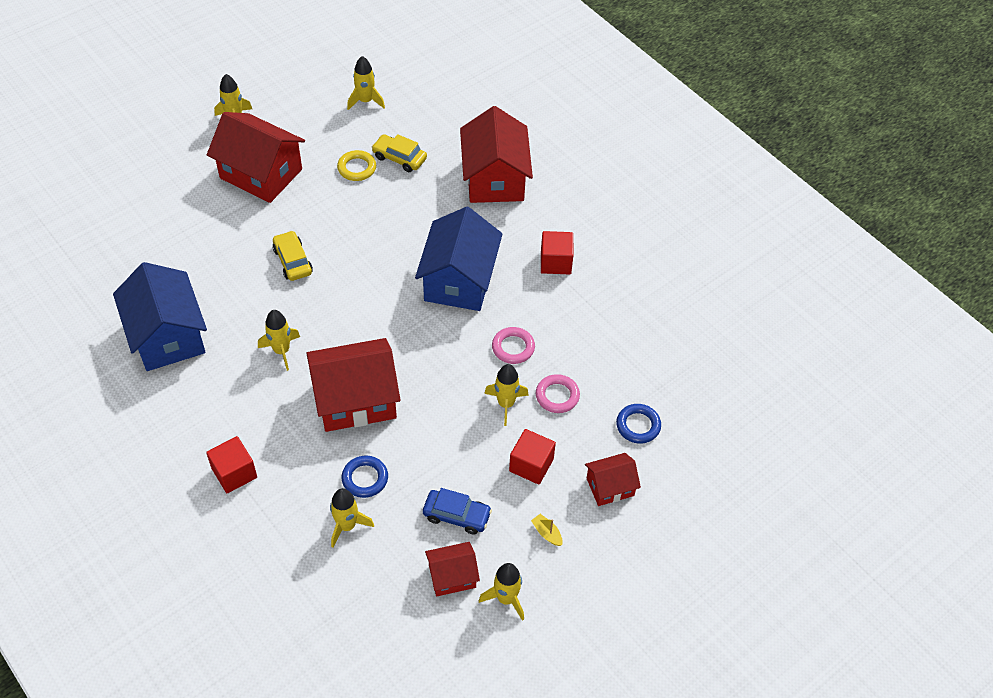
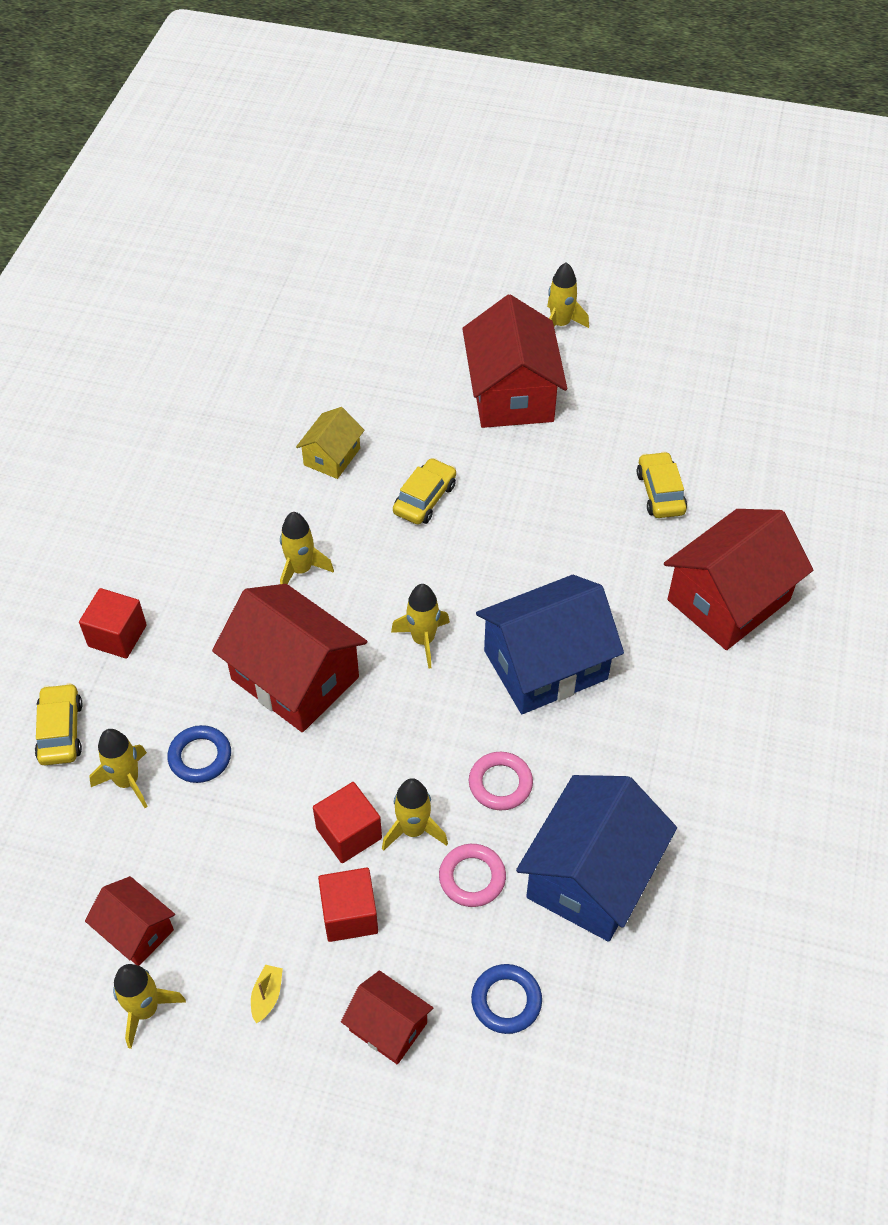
camera: 55 degrees right, 0 degrees up
(167, 336) = (237, 465): blue house -> blue house (591, 876)
(213, 285) = (332, 456): none -> yellow house
(276, 542) = (60, 731): none -> yellow car
(357, 168) = (605, 466): yellow ring -> none
(366, 101) = (706, 409): yellow rocket -> yellow rocket (423, 640)
(457, 515) = (220, 881): blue car -> none
(555, 262) = (668, 745): red cube -> red cube (349, 833)

